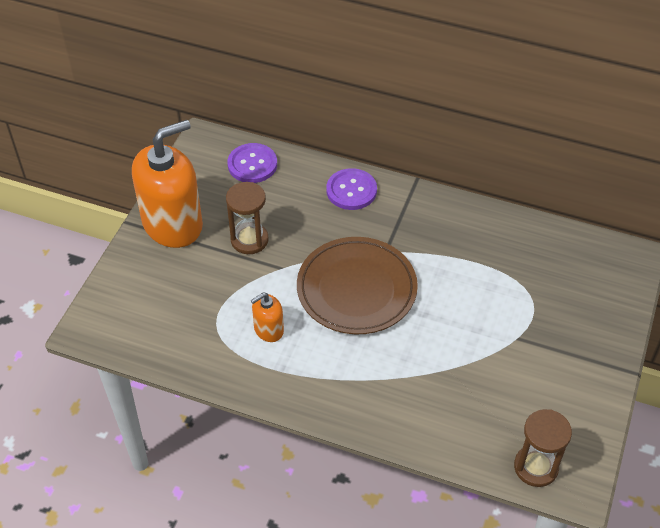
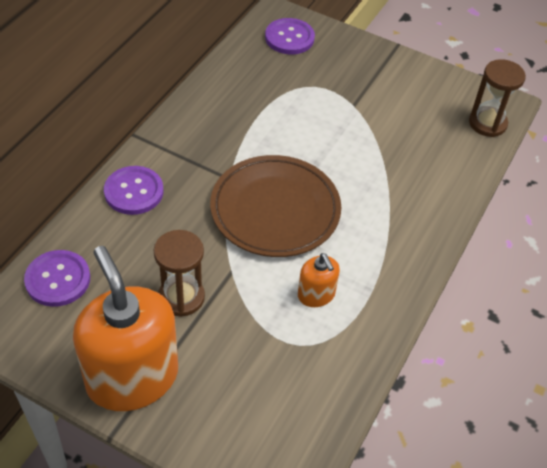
camera: 85 degrees left, 0 degrees up
(599, 272) = (289, 38): none -> purple button

